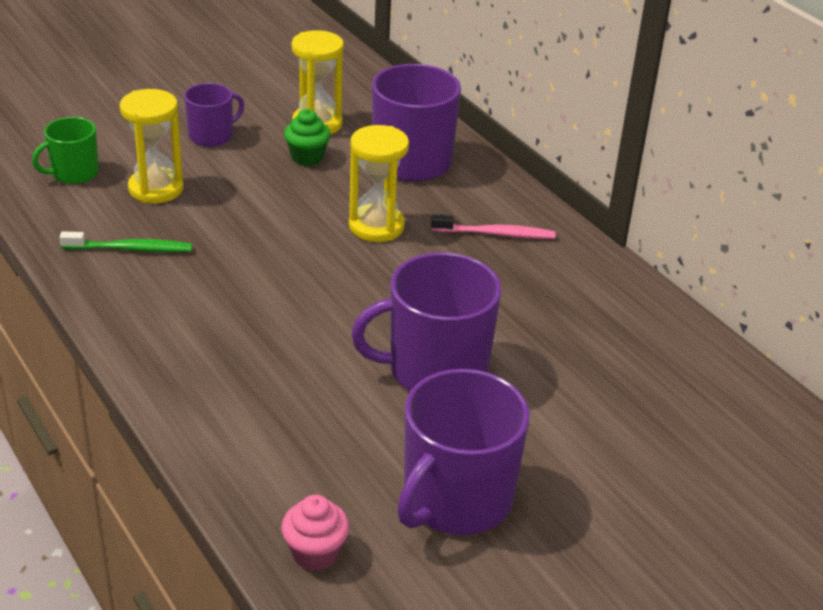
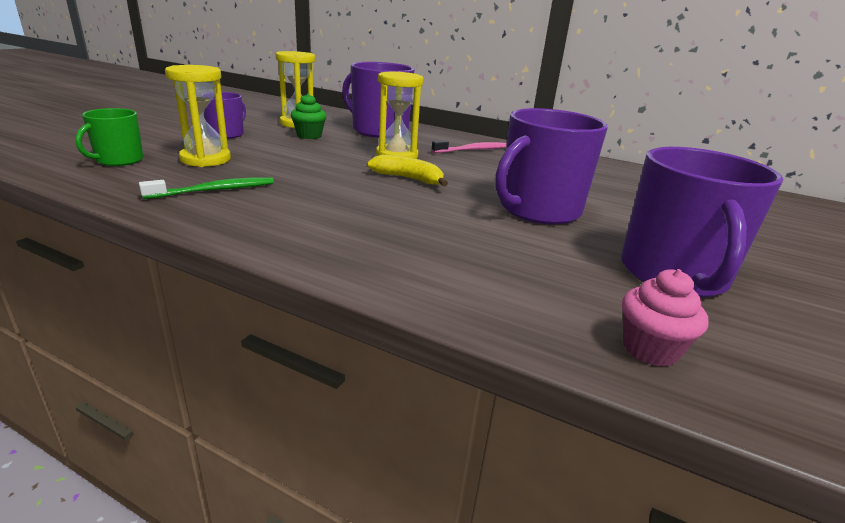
camera: 30 degrees left, 10 degrees down
(345, 276) = (409, 179): none -> yellow banana

